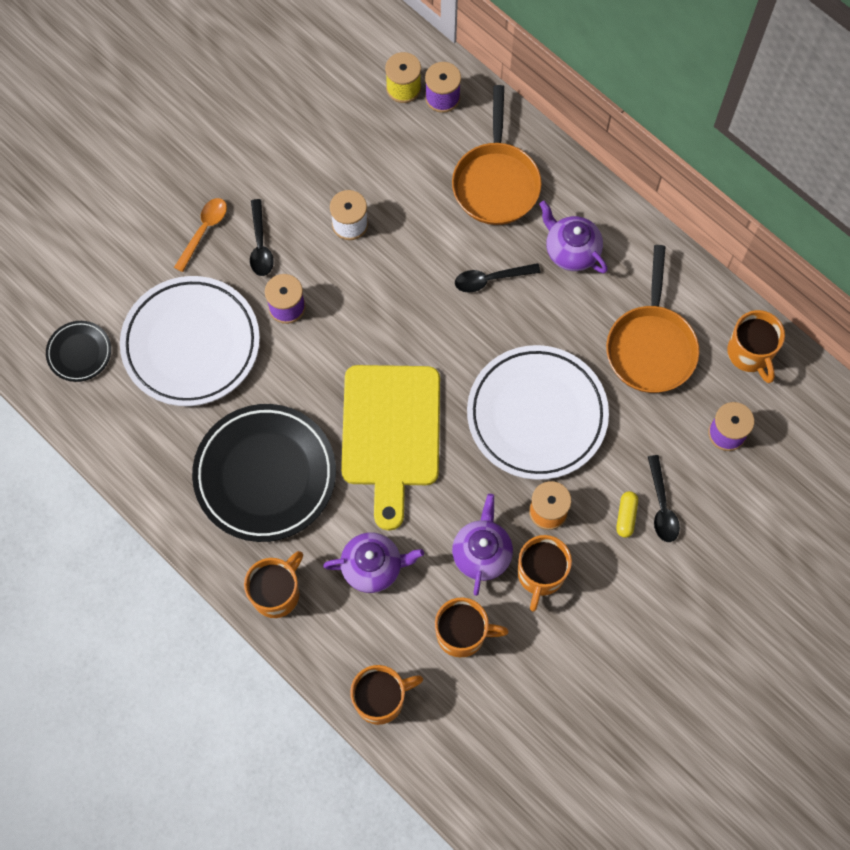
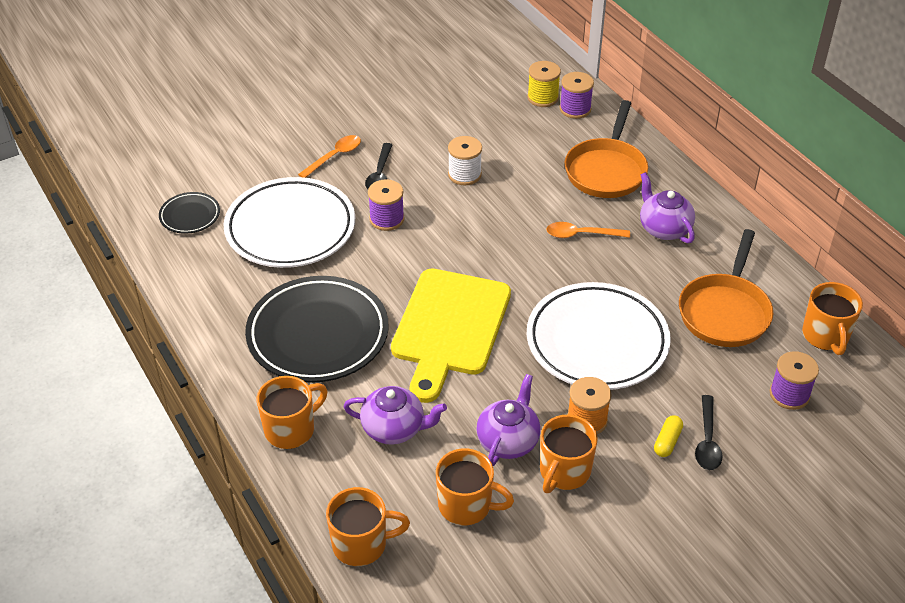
camera: 15 degrees right, 25 degrees down
(490, 279) = (581, 234): black spoon -> orange spoon

